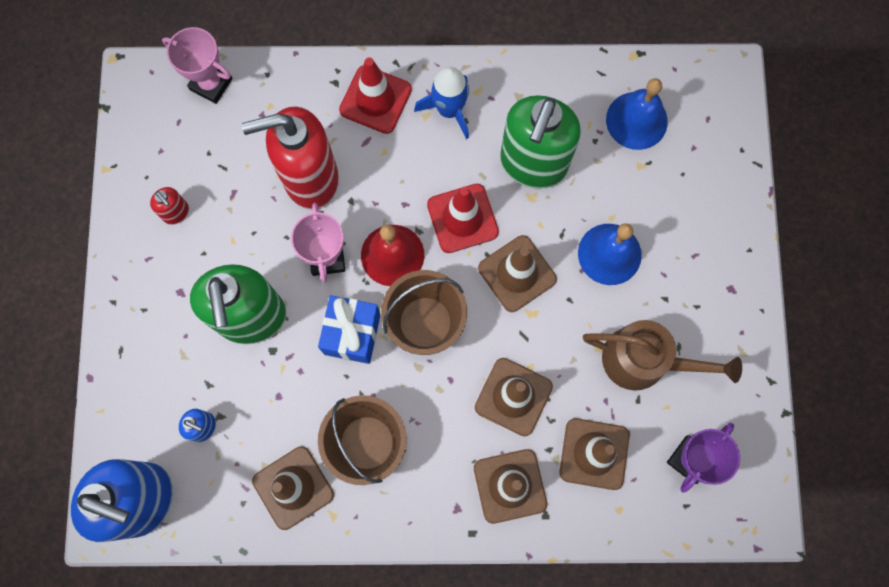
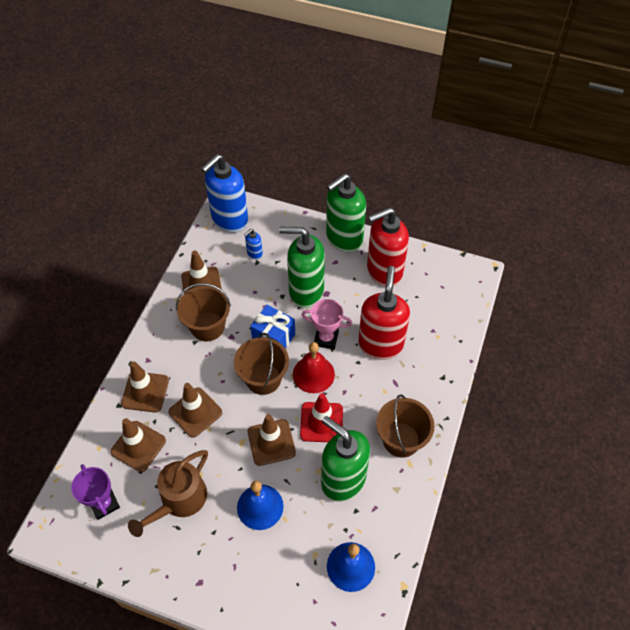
camera: 110 degrees right, 20 degrees down
(129, 294) = (343, 239): none -> green soap dispenser
(176, 213) = (384, 271): red soap dispenser -> red soap dispenser, size x2.39
(211, 84) = (462, 309): pink trophy -> none
(375, 100) = (423, 397): red traffic cone -> none
(449, 110) = (401, 440): blue rocket -> brown bucket

